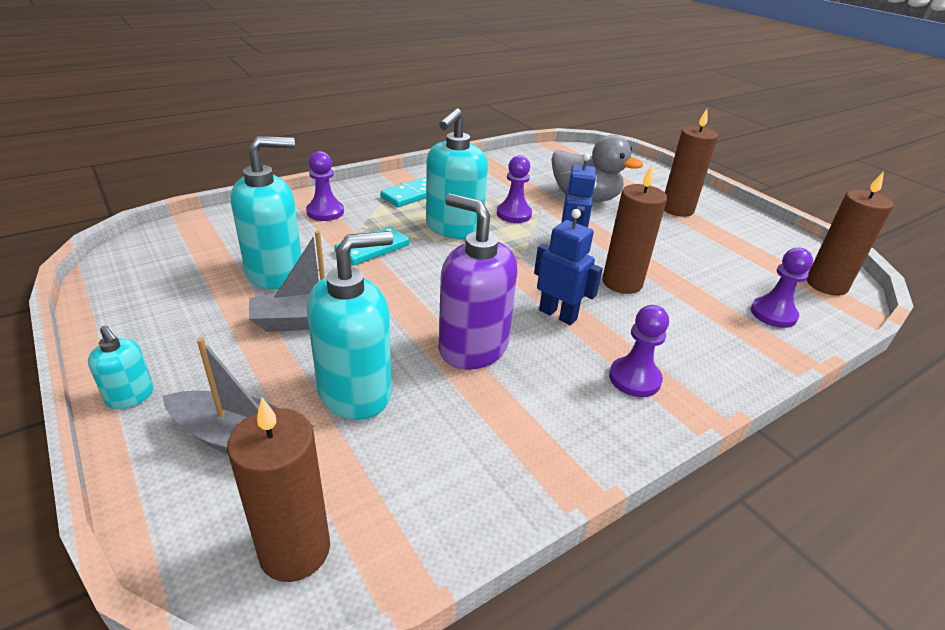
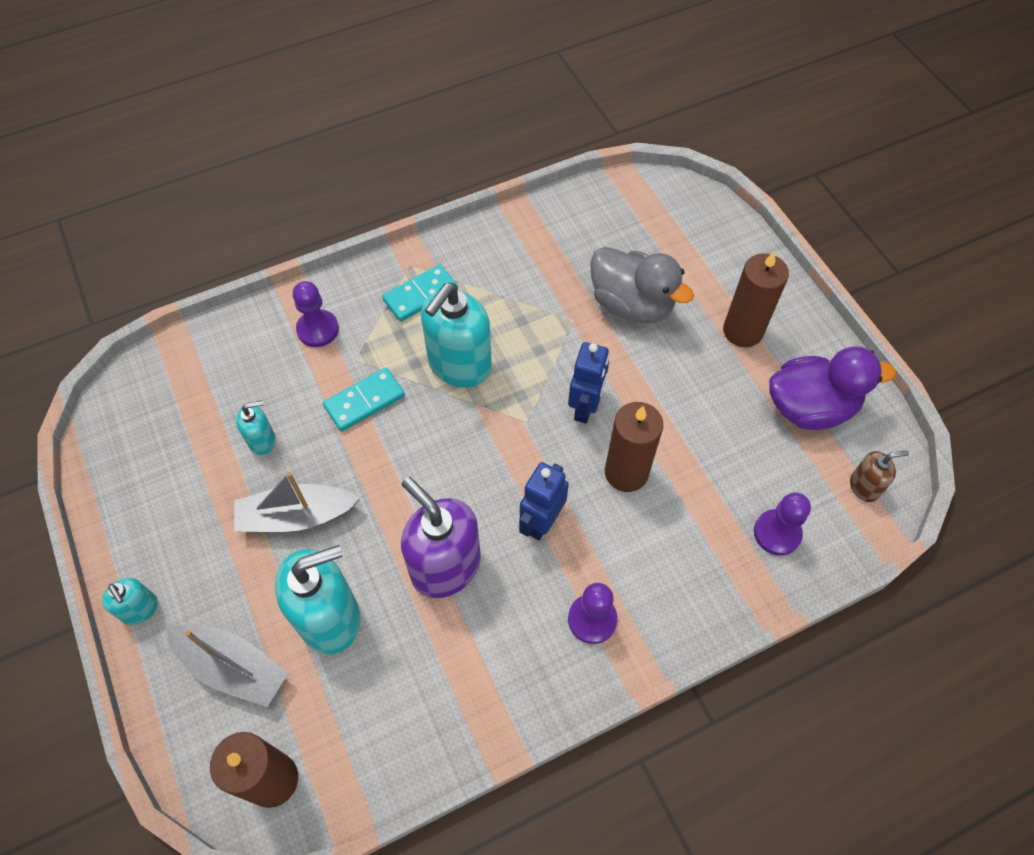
camera: 10 degrees right, 25 degrees up
(275, 273) = (262, 440): turquoise soap dispenser -> turquoise soap dispenser, size x0.50
(514, 214) = (535, 338): purple pawn -> none
(558, 314) = (541, 522): blue robot -> blue robot turned 105 degrees counterclockwise
(753, 245) = (810, 407): none -> purple duck
(826, 285) = (864, 486): brown candle -> brown soap dispenser

